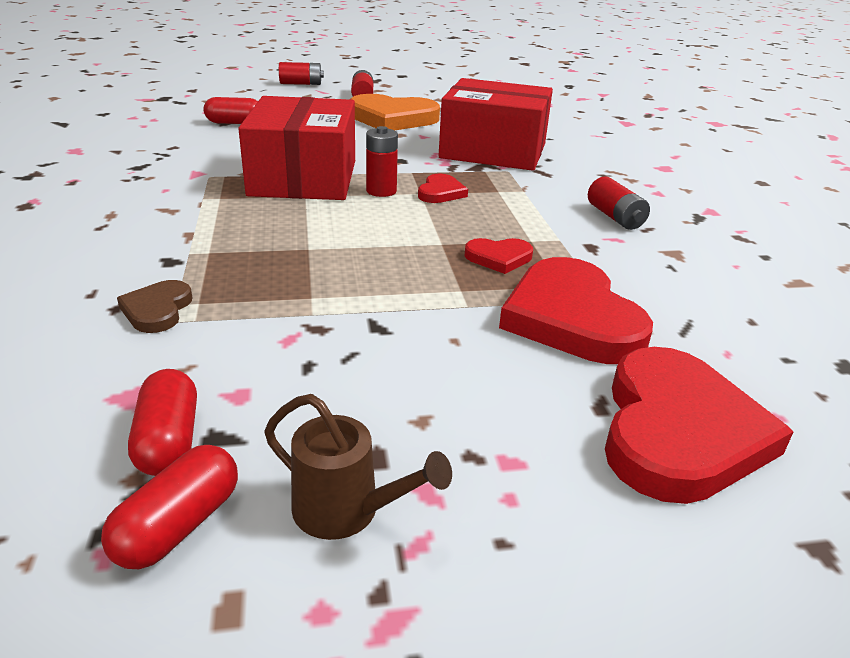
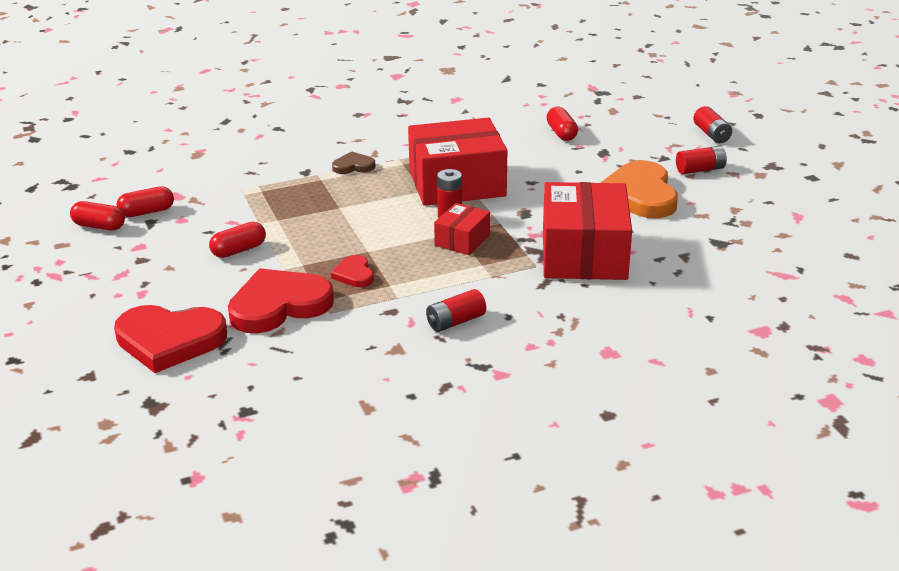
camera: 80 degrees right, 0 degrees up
(157, 310) = (250, 182): brown heart -> brown heart (353, 166)
(348, 511) = (108, 258): brown watering can -> none
(393, 339) = (239, 250): none -> red capsule
(441, 192) = (462, 240): red heart -> red box

